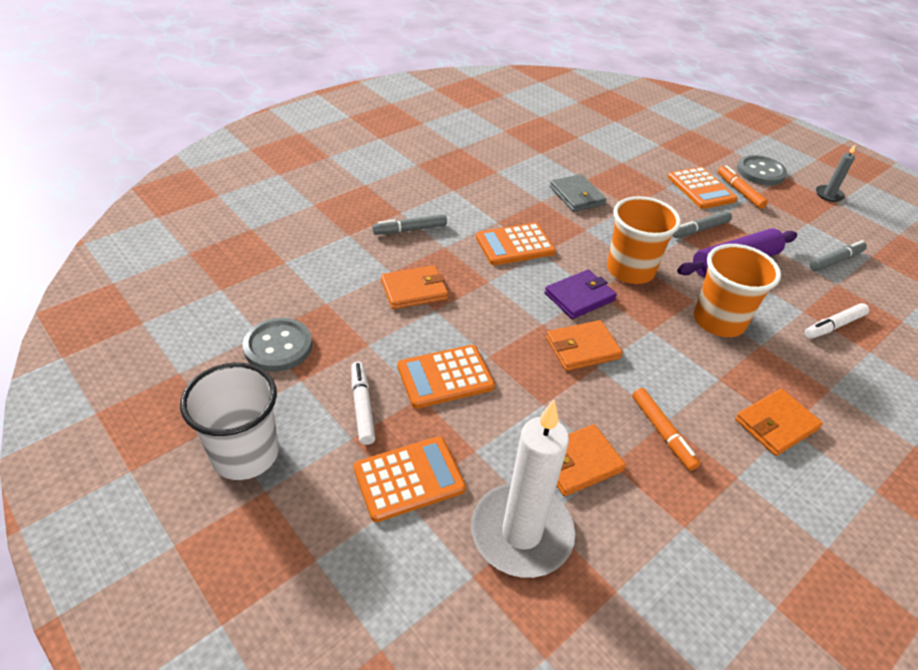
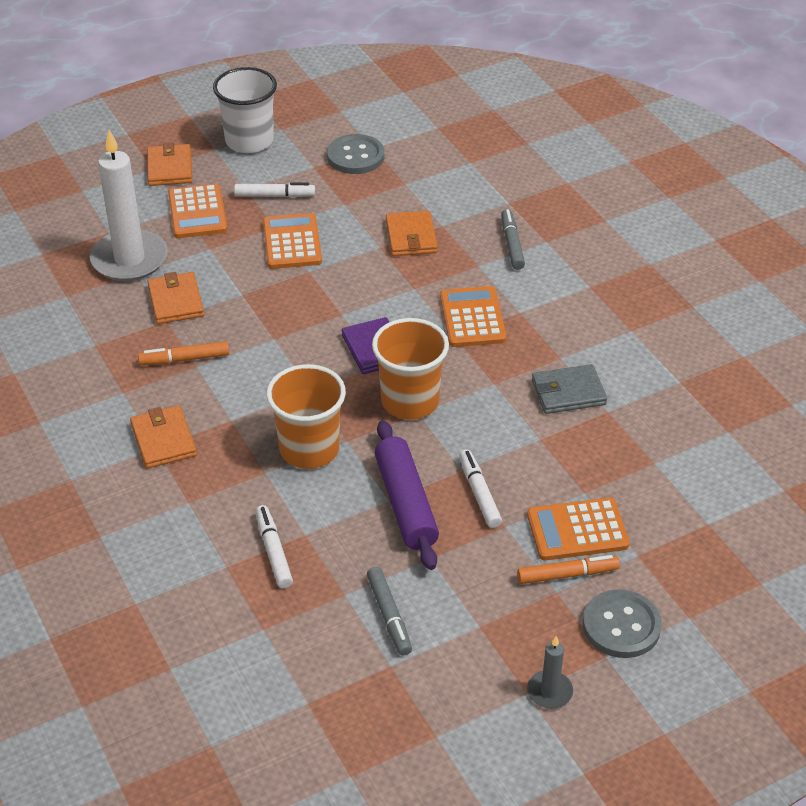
camera: 105 degrees right, 0 degrees up
(582, 348) = (300, 334): orange wallet -> orange wallet (170, 168)
(700, 229) = (479, 493): grey marker -> white marker

